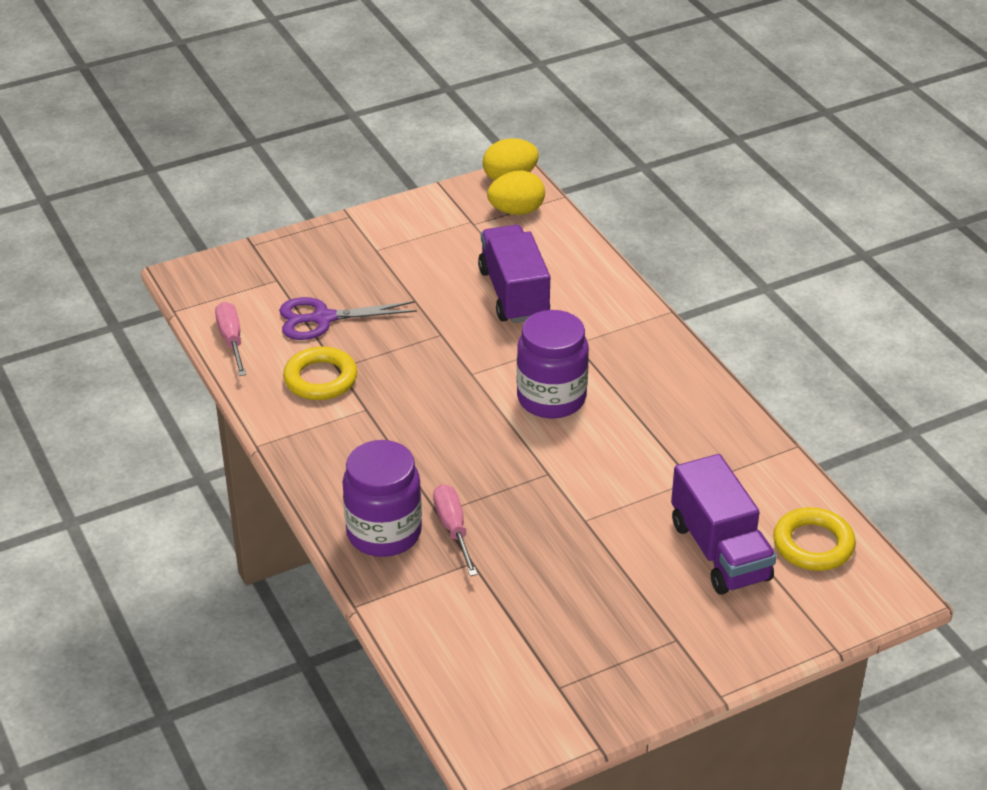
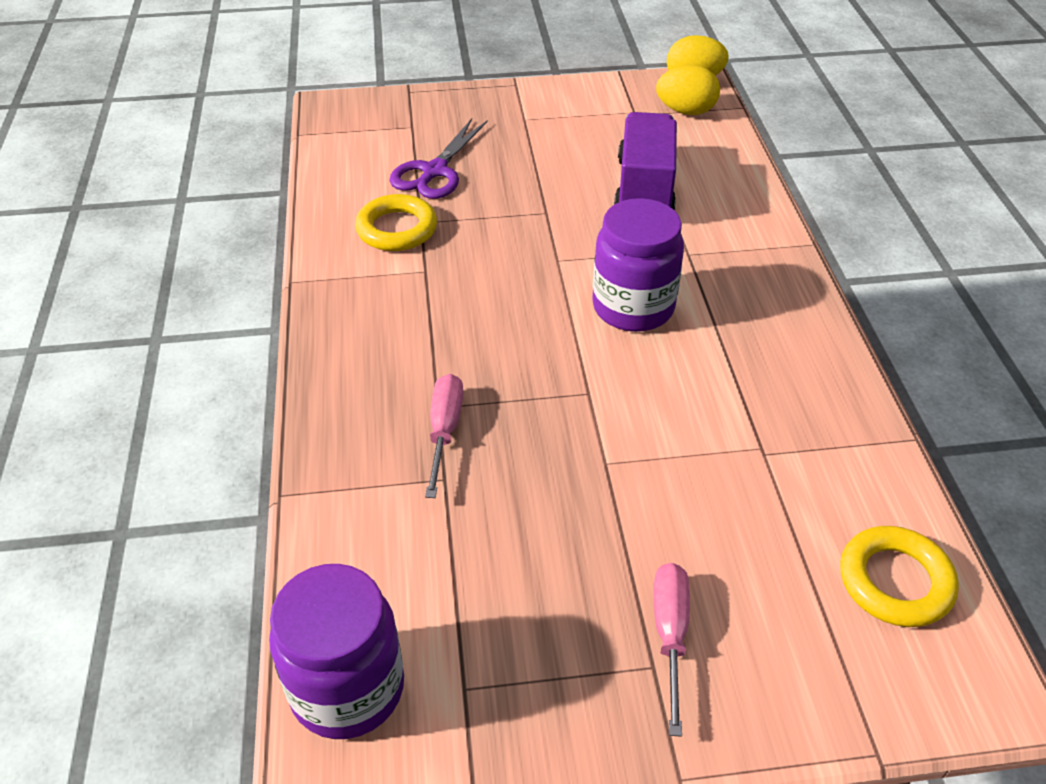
camera: 20 degrees right, 5 degrees up
(231, 340) = (333, 172): pink screwdriver -> pink screwdriver (670, 635)
(323, 318) = (434, 171): purple scissors -> purple scissors turned 75 degrees counterclockwise
(384, 533) = (364, 414): purple jar -> purple jar (347, 688)
(719, 551) = (762, 554): purple truck -> none

